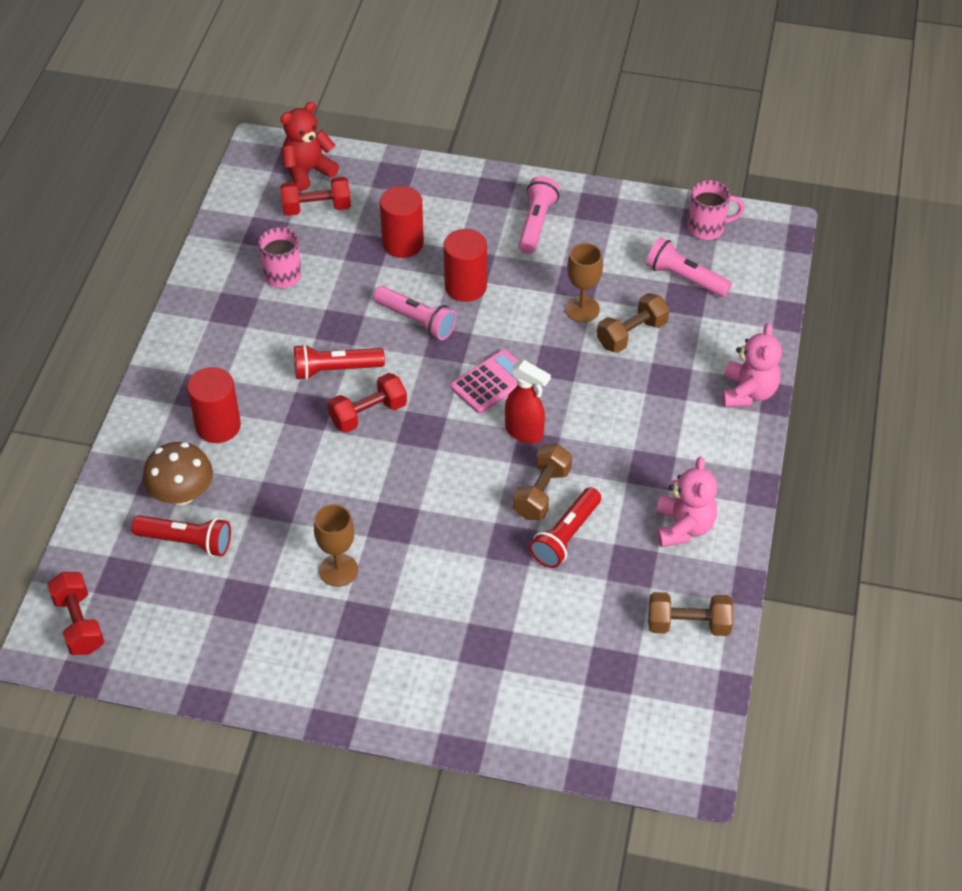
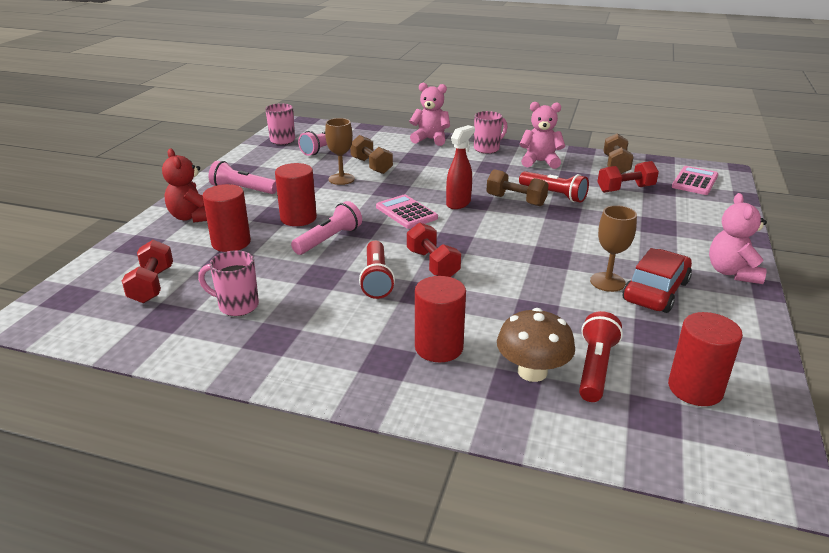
camera: 85 degrees left, 20 degrees down
(79, 624) = (731, 448): red dumbbell -> red dumbbell (625, 189)
(154, 614) = (695, 389): none -> red cylinder
(308, 171) = (92, 289): red teddy bear -> red teddy bear (193, 217)
(321, 613) = (655, 291): none -> red car
(365, 700) = (732, 273): none -> pink teddy bear
(641, 721) = (694, 181): none -> pink calculator
(724, 463) = (487, 149): none -> pink mug

